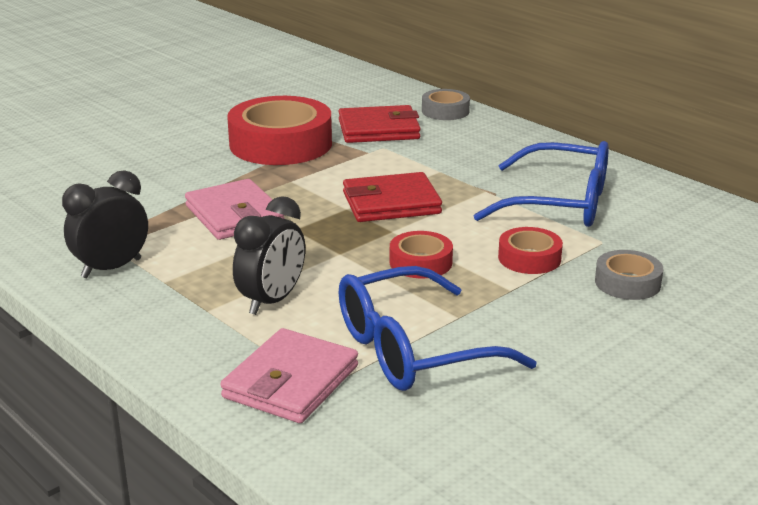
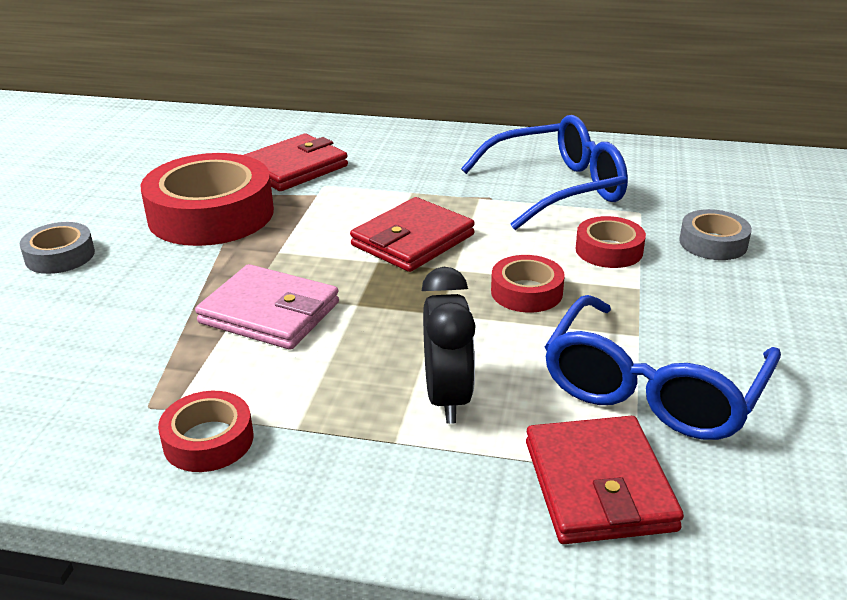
camera: 35 degrees left, 5 degrees up
(111, 268) = (208, 440): black clock -> red tape
(291, 382) = (599, 485): pink wallet -> red wallet
(445, 111) = (332, 131): grey tape -> grey tape (60, 256)

